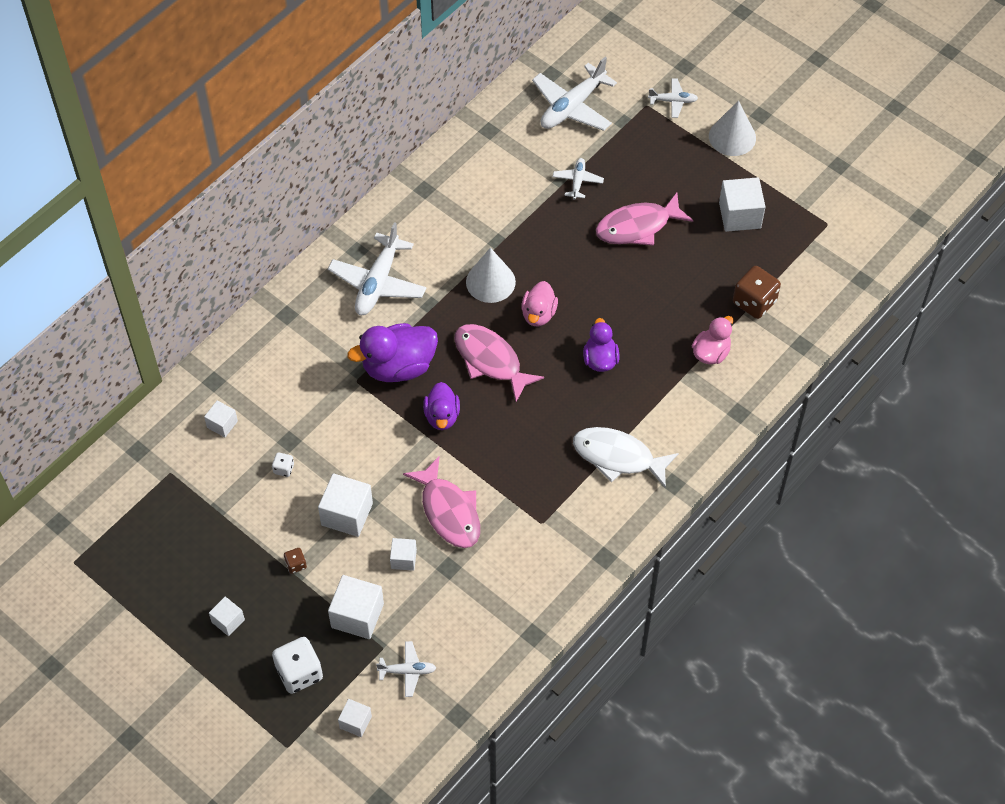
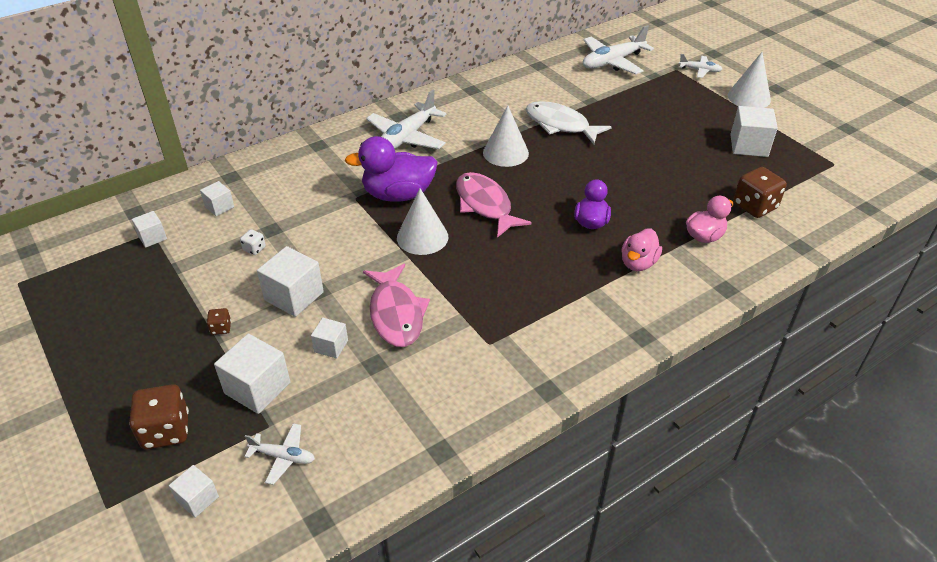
camera: 15 degrees right, 15 degrees down
(228, 621) = (124, 364): white cube -> white cube (152, 237)
(299, 673) = (166, 430): white dice -> brown dice
(442, 416) = (422, 237): purple duck -> white cone
(538, 314) = (542, 181): pink duck -> pink duck (638, 263)
(578, 181) = (604, 104): white plane -> none
(618, 457) = (588, 302): white fish -> white fish (560, 125)
(637, 226) = (651, 138): pink fish -> none

